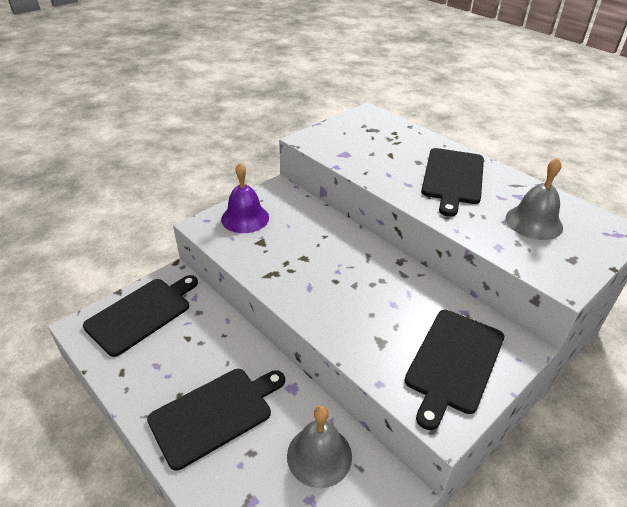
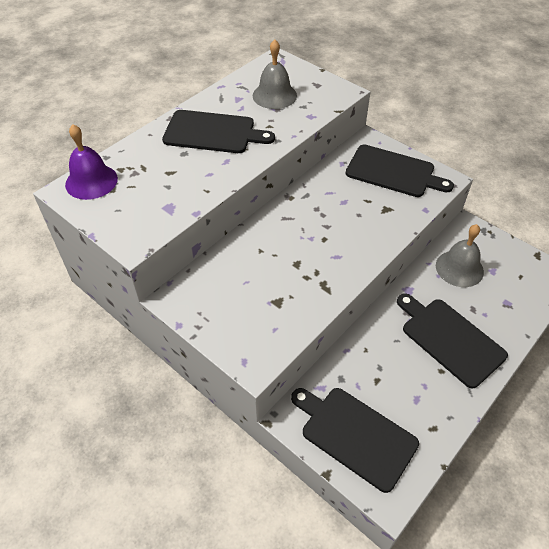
camera: 95 degrees left, 10 degrees up
(245, 218) = (236, 323): purple bell -> purple bell (91, 181)

